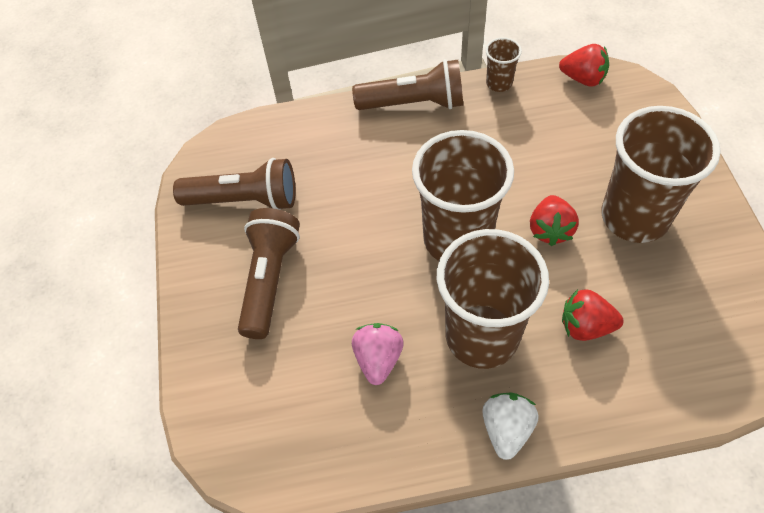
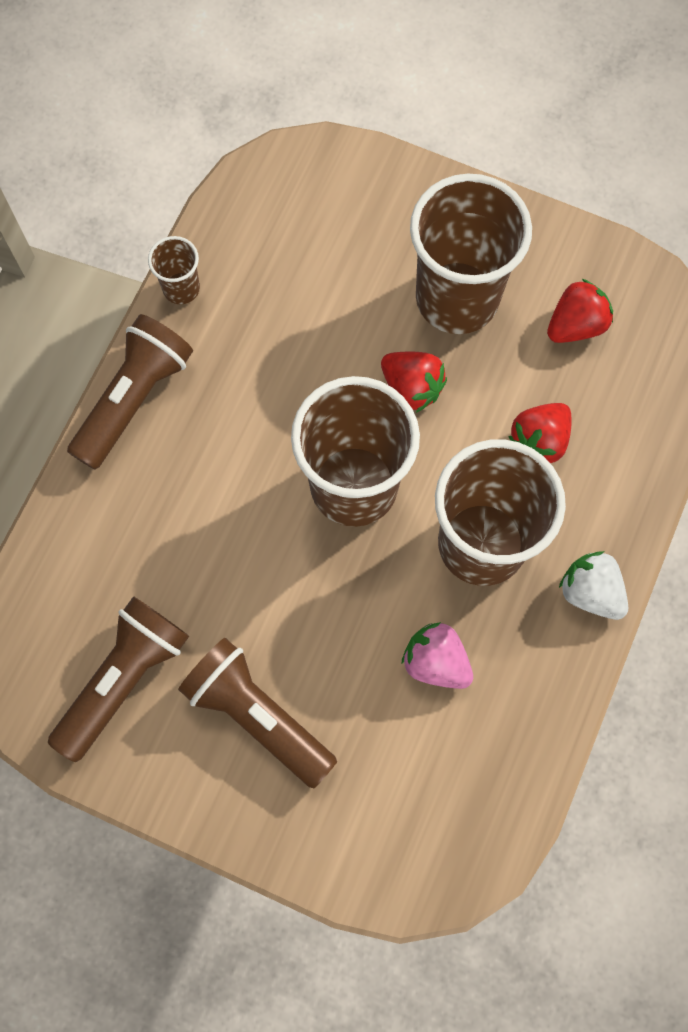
camera: 60 degrees left, 15 degrees up
(583, 79) = (247, 200): red strawberry -> red strawberry (576, 325)

